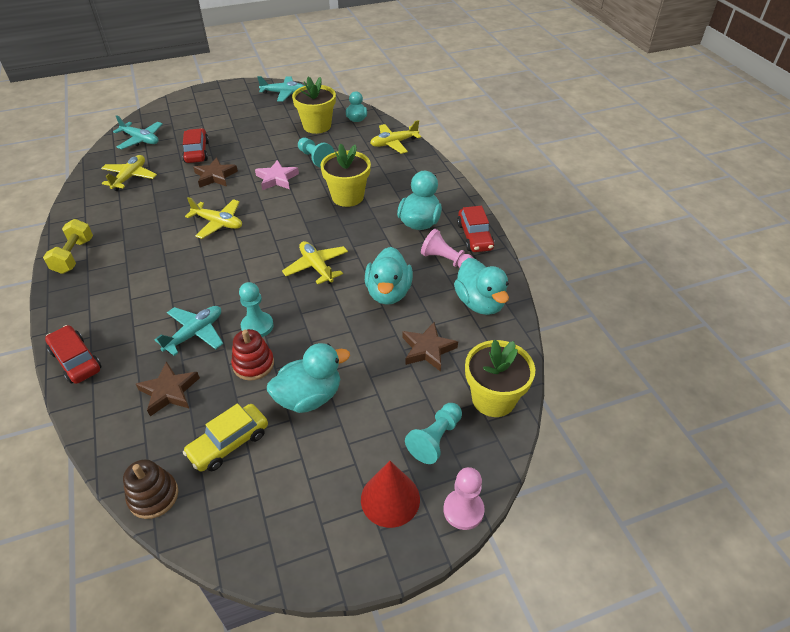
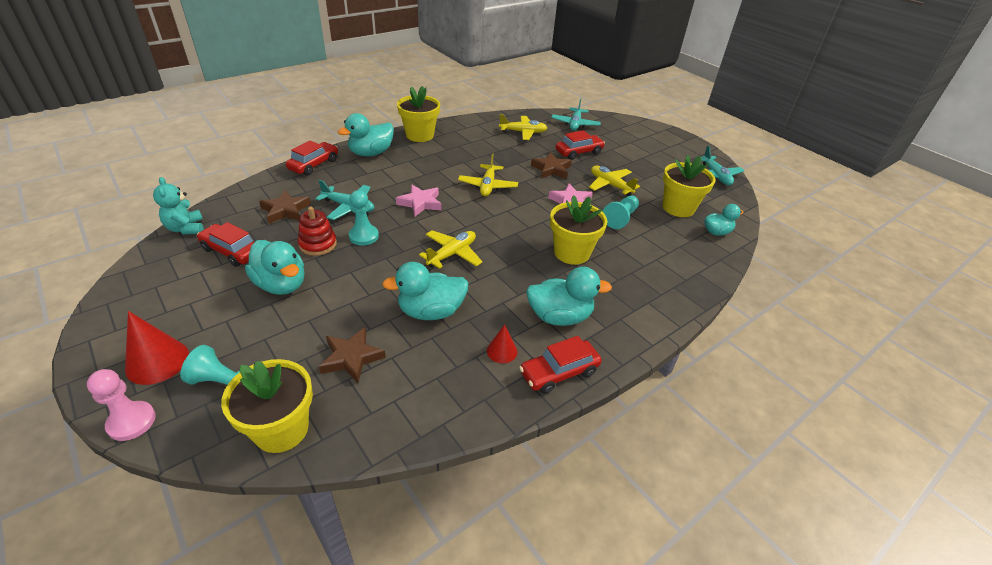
camera: 70 degrees right, 5 degrees down
(74, 256) = (420, 135): yellow dumbbell -> yellow flower pot
(153, 496) = (186, 228): brown stacking toy -> turquoise teddy bear
(221, 276) = (420, 203): none -> pink star
(229, 443) = (232, 251): yellow car -> red car
(394, 143) = (695, 269): yellow plane -> yellow plane (610, 185)
(446, 260) = (502, 351): pink pawn -> red cone
(480, 303) = (437, 395): turquoise duck -> turquoise duck (371, 153)

